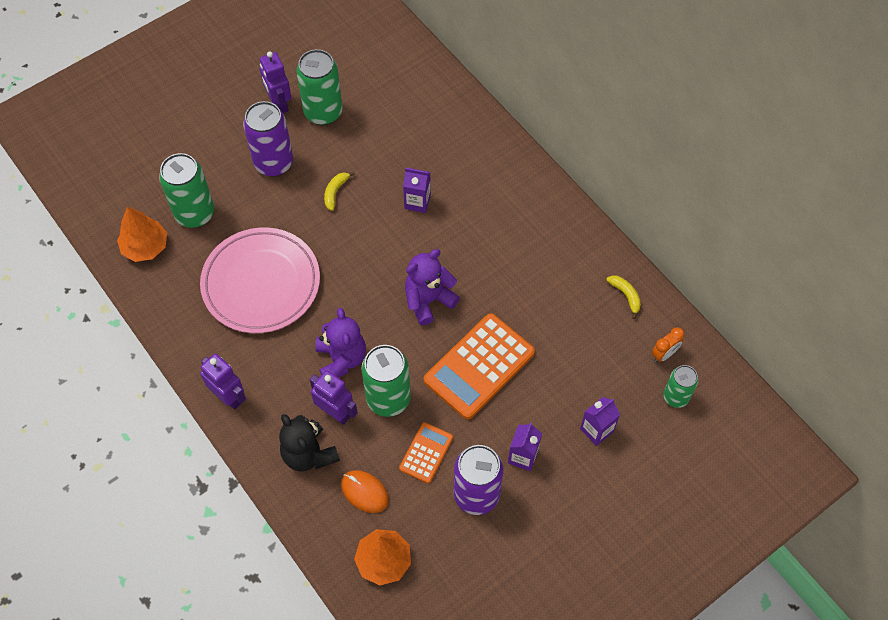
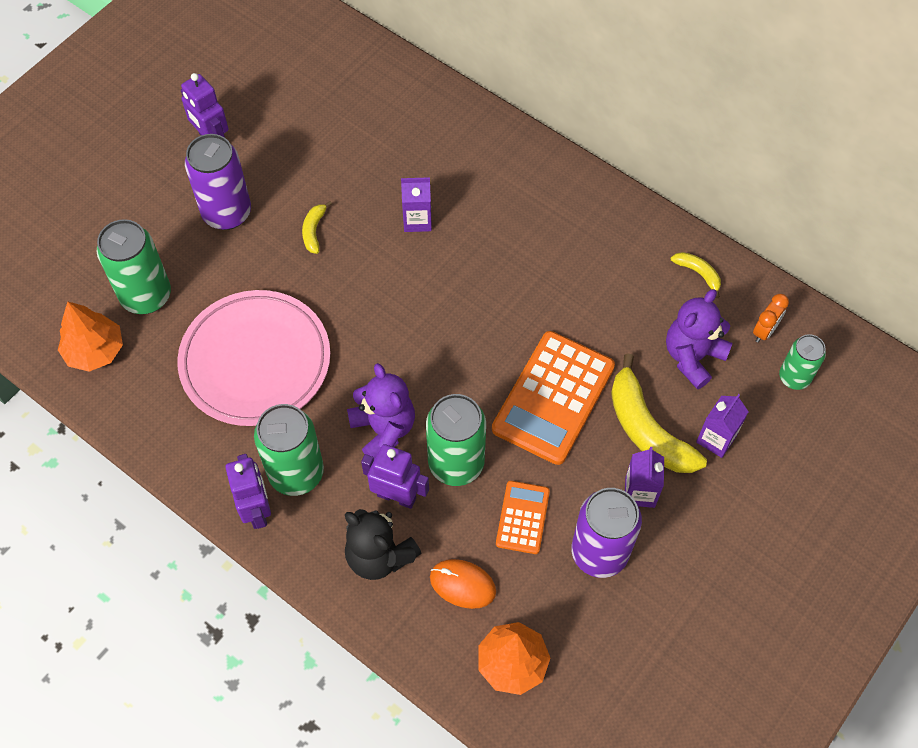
camera: 15 degrees left, 0 degrees up
(229, 396) = (257, 510): purple robot -> purple robot turned 45 degrees clockwise
(323, 112) = (270, 140): green can -> green can (296, 473)
(428, 300) = (467, 333): purple teddy bear -> purple teddy bear (692, 357)
(544, 409) = (647, 429): none -> yellow banana

